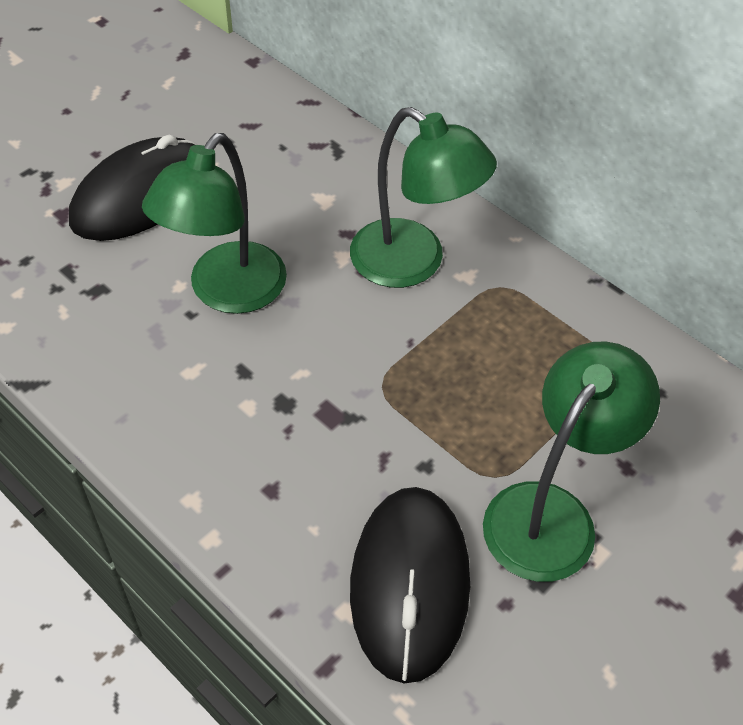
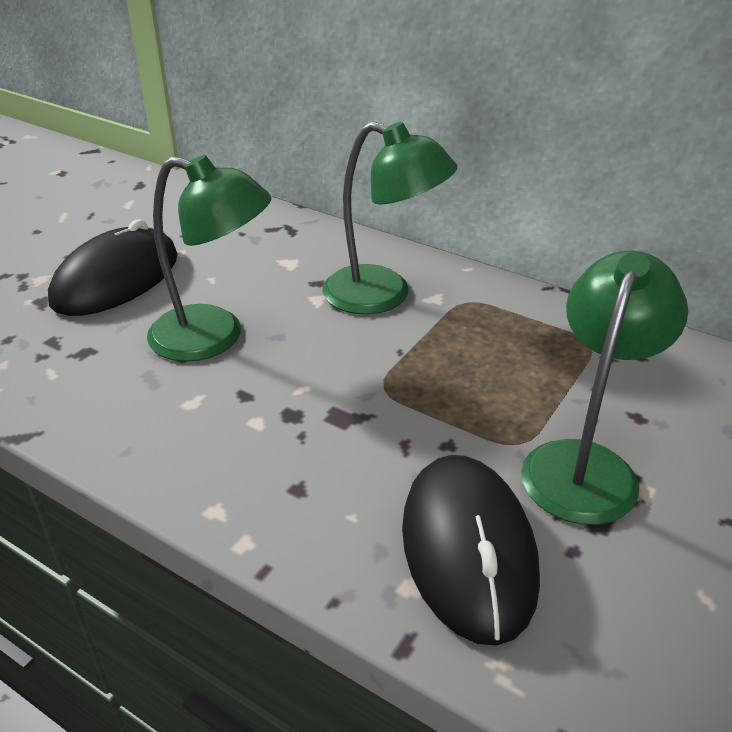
camera: 10 degrees left, 15 degrees down
(227, 292) = (214, 337): green lamp -> green lamp turned 90 degrees counterclockwise

